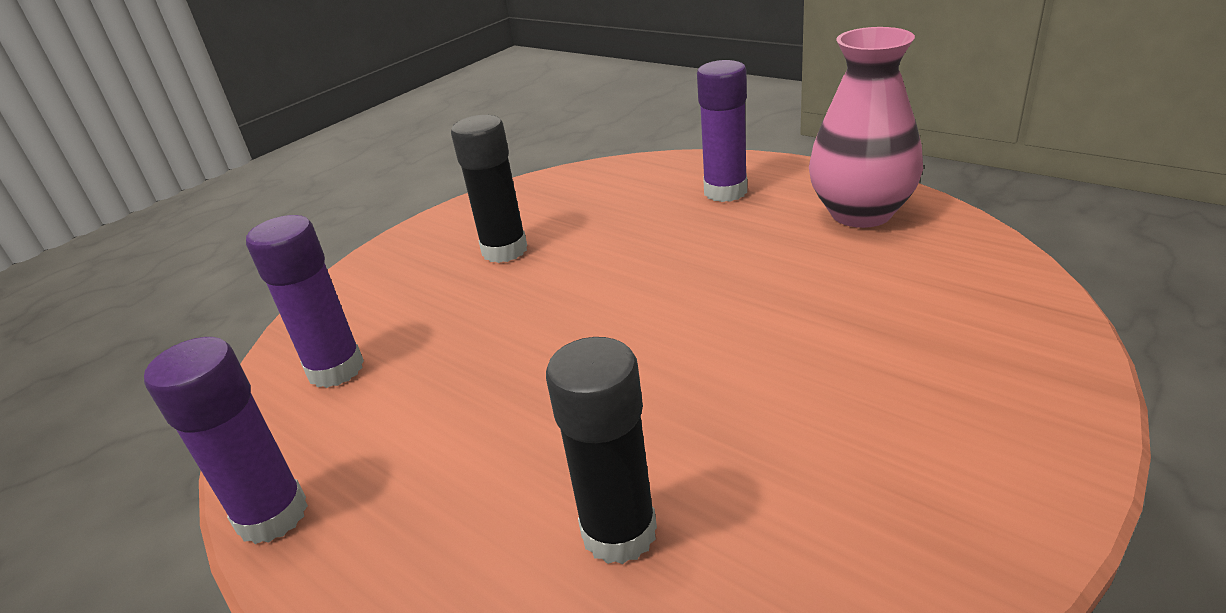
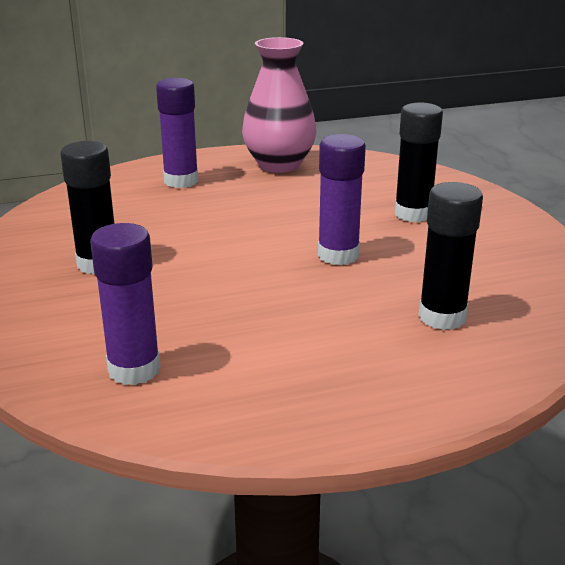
camera: 60 degrees left, 5 degrees down
(272, 515) = (277, 431): purple glue stick -> purple glue stick (338, 255)
(887, 365) = (413, 214): none -> black glue stick

